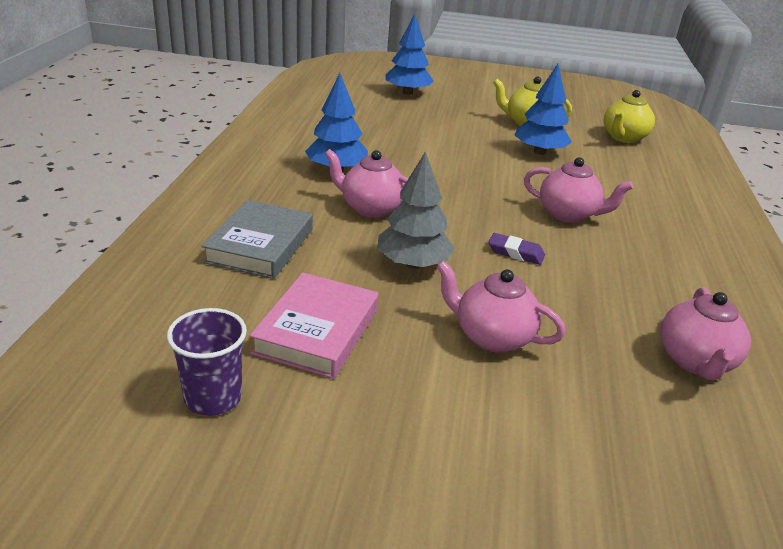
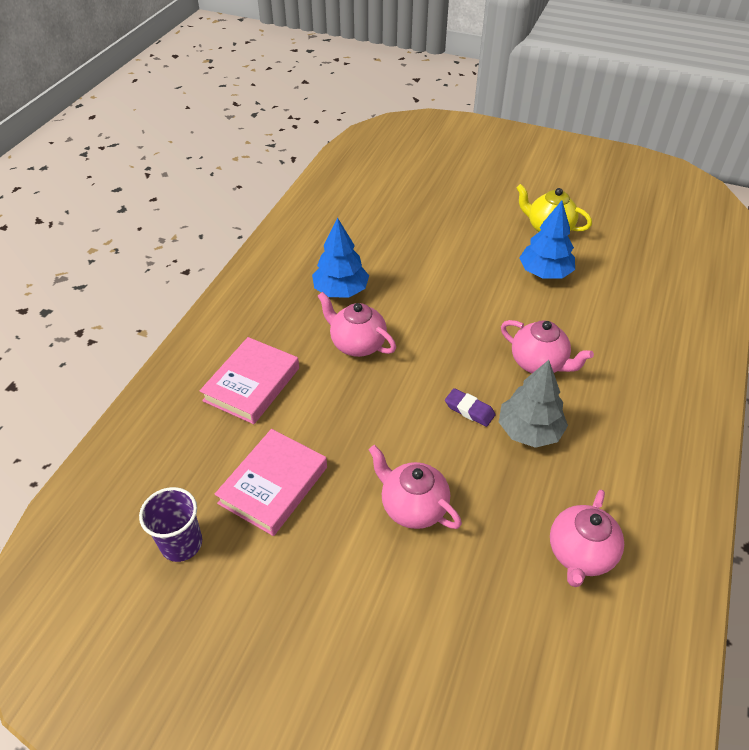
camera: 15 degrees right, 15 degrees up
(260, 245) = (252, 384): grey book -> pink book
(407, 92) = (441, 178): blue tree -> none
(413, 264) = (373, 416): grey tree -> grey tree (529, 431)
(623, 138) = (643, 254): yellow teapot -> none

